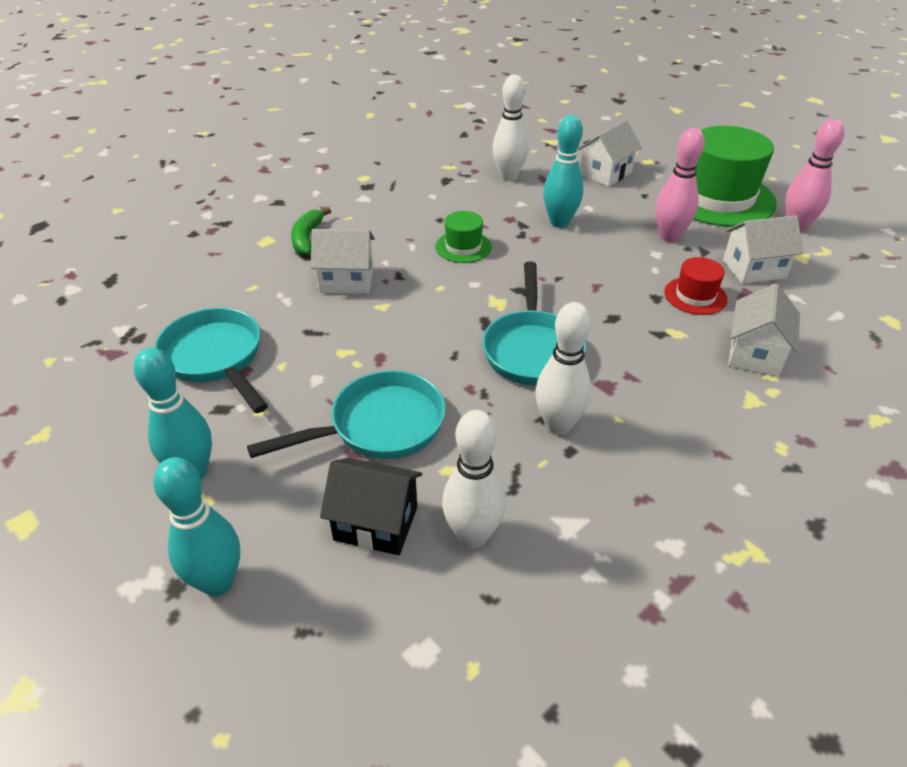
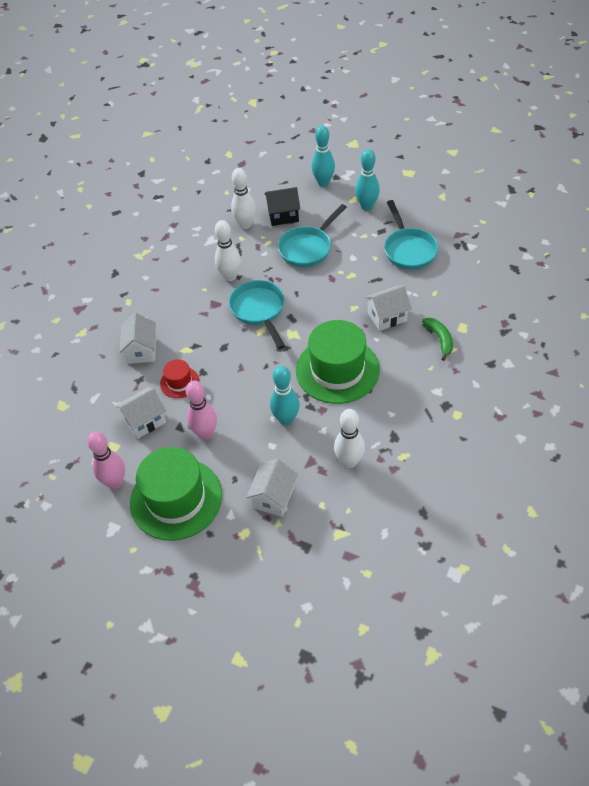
camera: 160 degrees right, 10 degrees up
(216, 358) = (408, 249): turquoise pan -> turquoise pan turned 45 degrees clockwise
(463, 247) = (337, 370): green hat -> green hat, size x2.13

